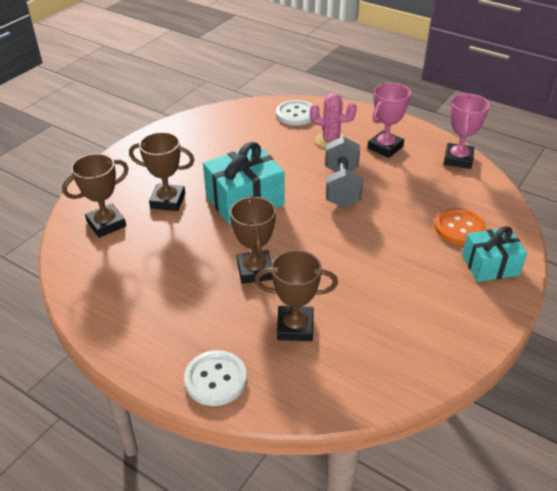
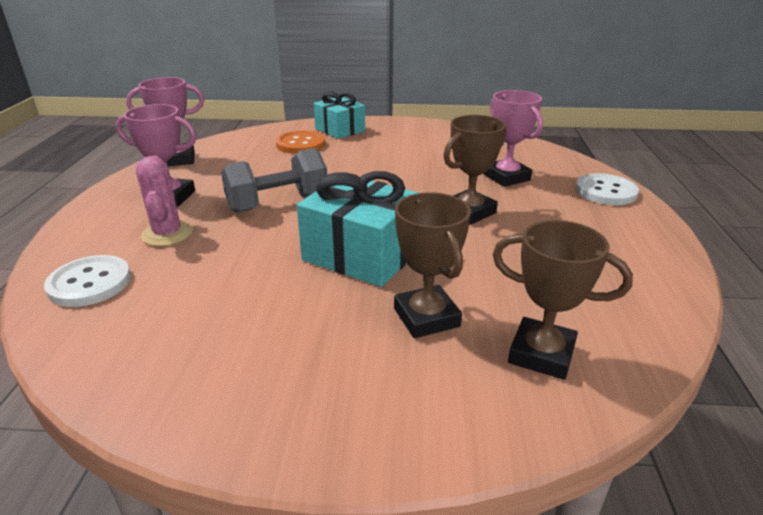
camera: 120 degrees left, 10 degrees down
(295, 327) = (506, 177): brown trophy -> pink trophy

